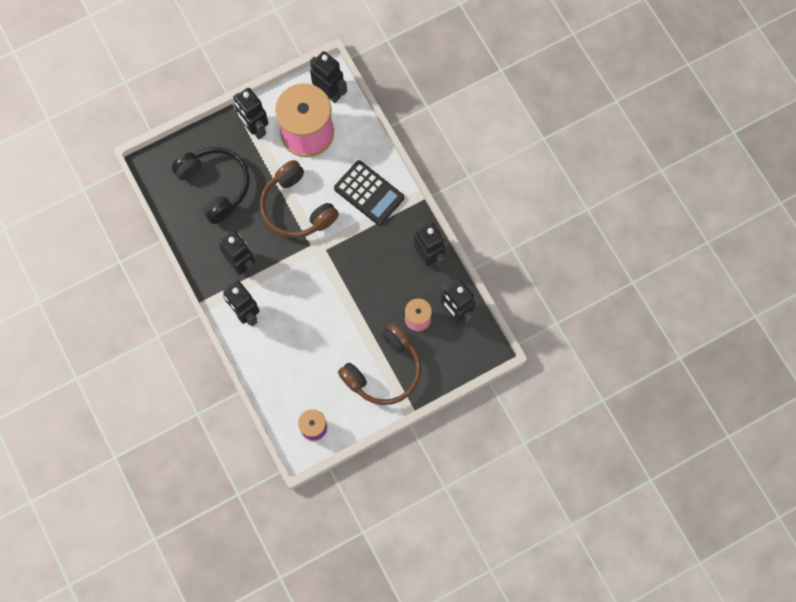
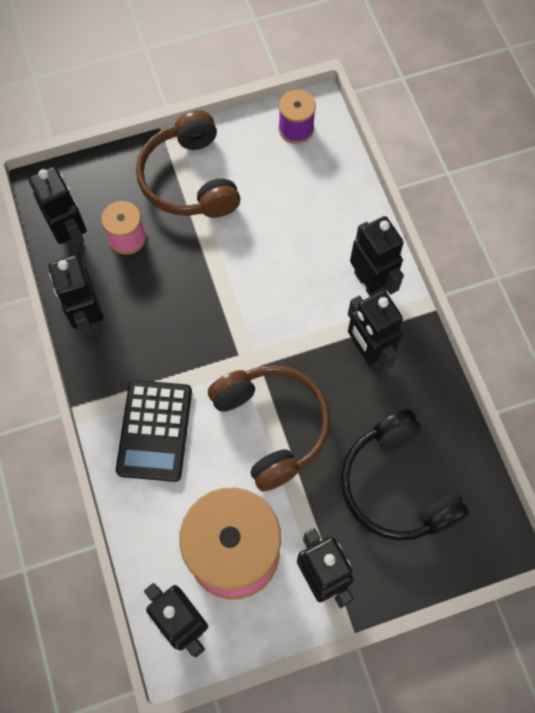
camera: 170 degrees left, 5 degrees down
(369, 193) = (154, 430): black calculator -> black calculator turned 135 degrees counterclockwise
(384, 371) = (189, 180): brown headphones -> brown headphones turned 75 degrees counterclockwise

